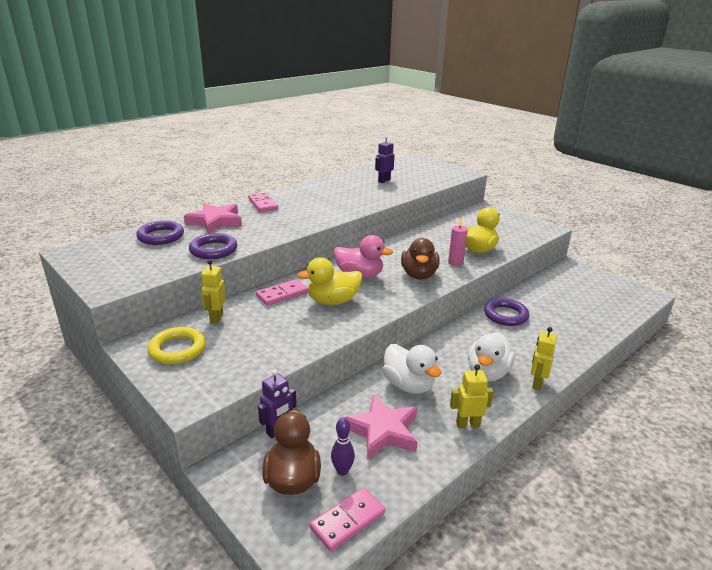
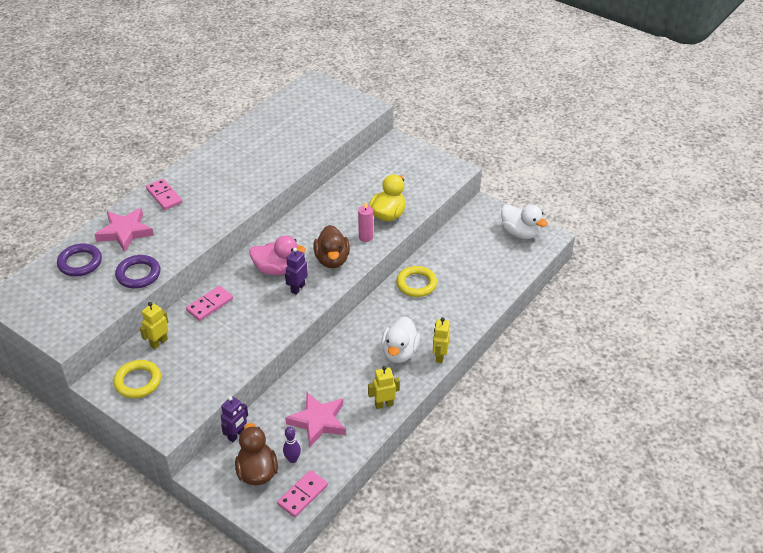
camera: 10 degrees left, 15 degrees up
(216, 318) = (158, 342): yellow robot -> yellow robot turned 45 degrees clockwise
(333, 301) = (258, 306): yellow duck -> none
(384, 181) = (283, 134): purple robot -> purple robot (297, 288)
(408, 385) = (334, 375): white duck -> white duck (520, 233)
(505, 315) = (416, 284): purple ring -> yellow ring

